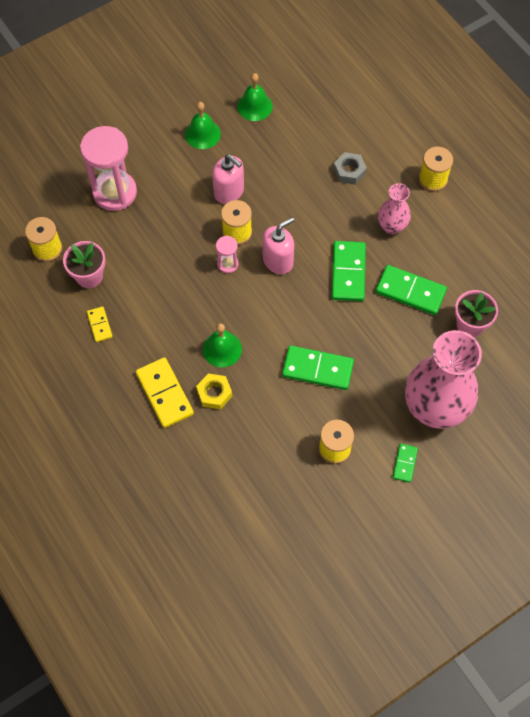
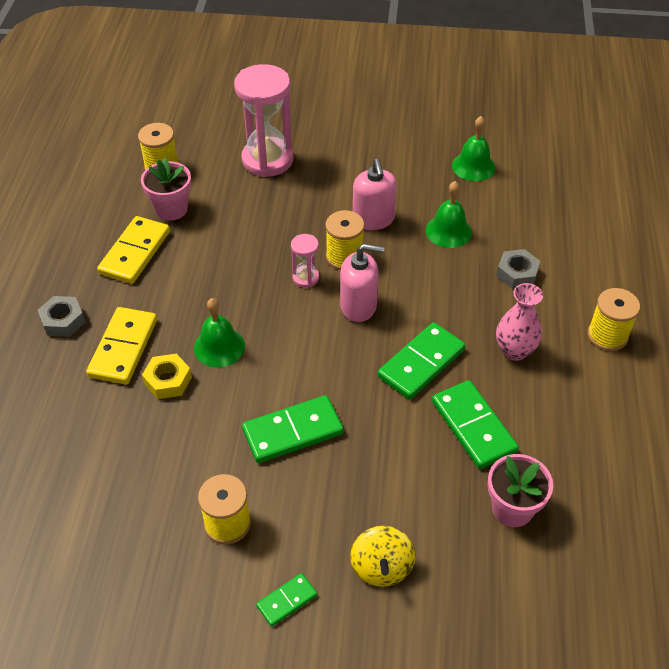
camera: 40 degrees right, 15 degrees down
(99, 325) = (135, 252): yellow domino -> yellow domino, size x1.86
(106, 405) = (63, 321): none -> grey nut
(202, 134) = (398, 160): green bell -> green bell (448, 231)
(317, 369) = (293, 432): green domino -> green domino turned 75 degrees counterclockwise
(434, 408) = (381, 567): pink vase -> yellow spinning top

